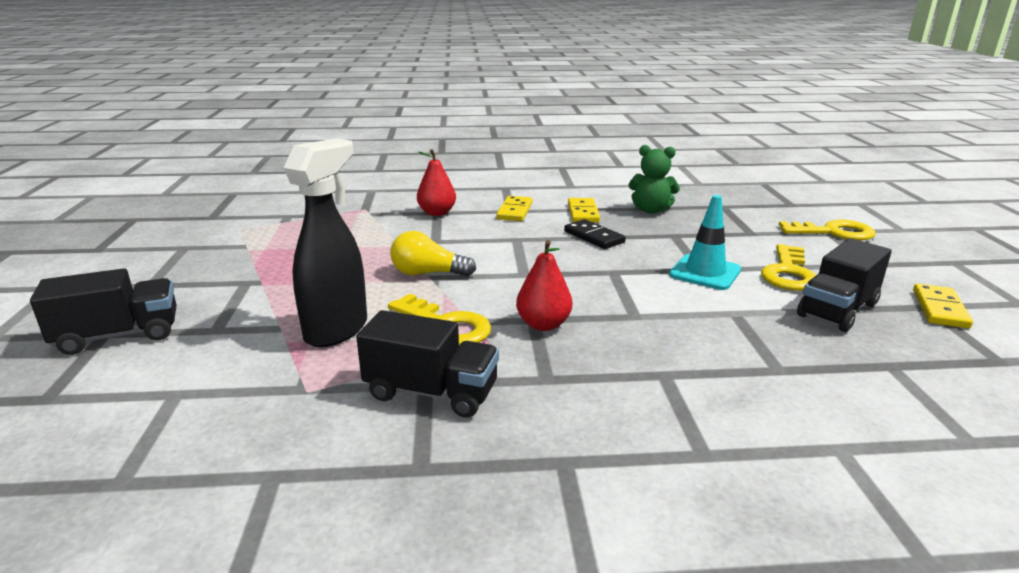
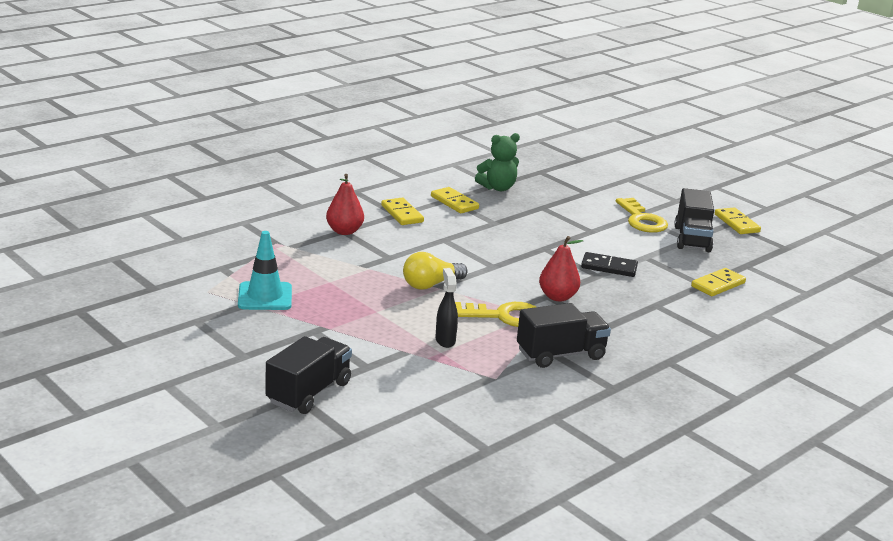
camera: 40 degrees left, 0 degrees up
(337, 330) = (445, 340): black spray bottle -> black spray bottle, size x0.51
(594, 237) = (493, 223): black domino -> black domino (609, 267)
(705, 272) = (597, 233): turquoise traffic cone -> turquoise traffic cone (265, 296)
(805, 378) = (718, 285): none -> yellow domino
(833, 232) = (632, 179): yellow key -> none

